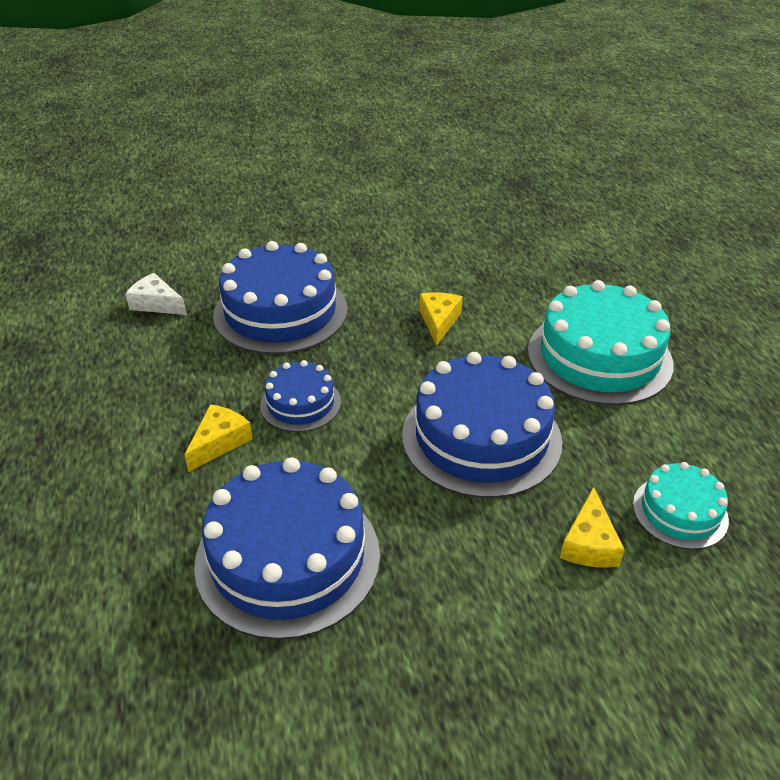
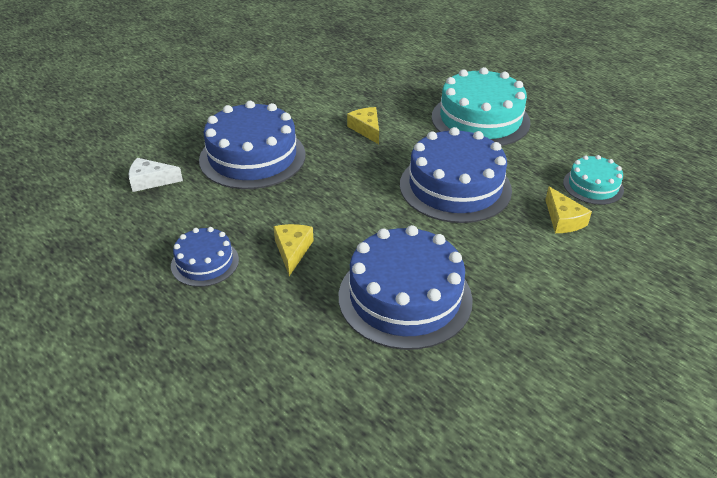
camera: 30 degrees left, 0 degrees up
(300, 403) = (324, 208): blue cake -> blue cake (205, 262)

